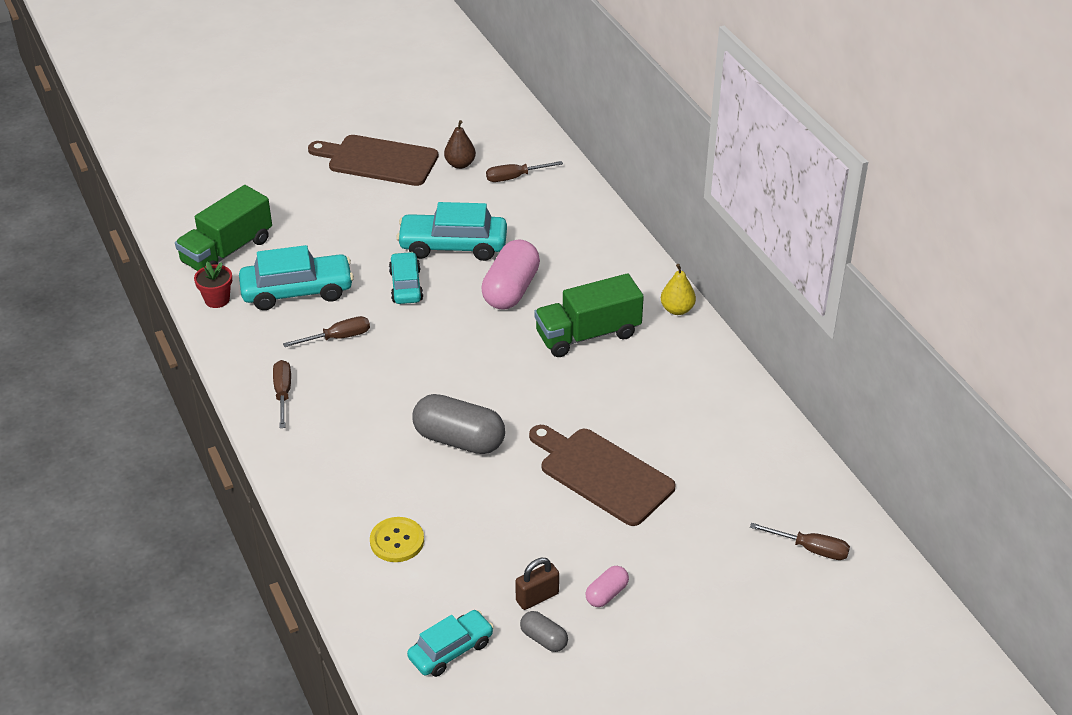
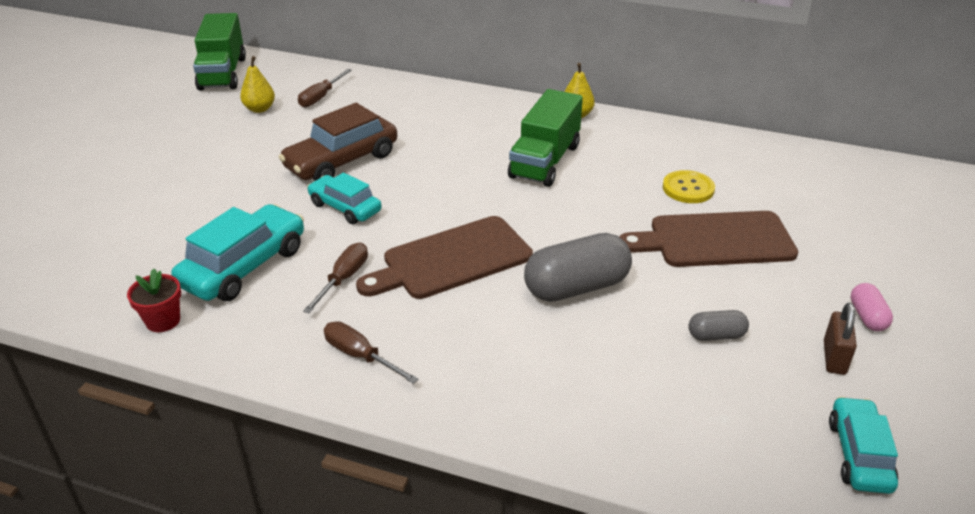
camera: 45 degrees left, 5 degrees down
(227, 251) = (114, 276): green truck -> green truck (222, 73)
(378, 160) = (178, 138): brown cutting board -> brown cutting board (452, 260)
(397, 541) = (664, 401): yellow button -> yellow button (688, 188)
(453, 246) = (341, 161): turquoise car -> brown car
(460, 164) = (259, 109): brown pear -> yellow pear
(511, 290) = (438, 165): pink capsule -> none
(544, 639) = (895, 384): grey capsule -> grey capsule (716, 335)
(810, 549) = (907, 198): brown screwdriver -> none

